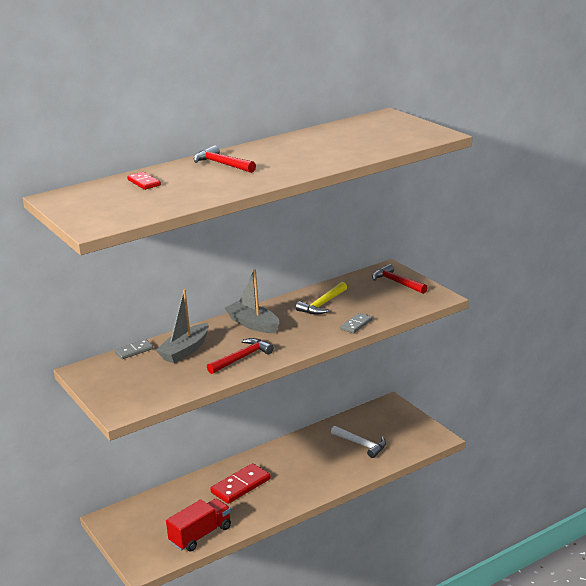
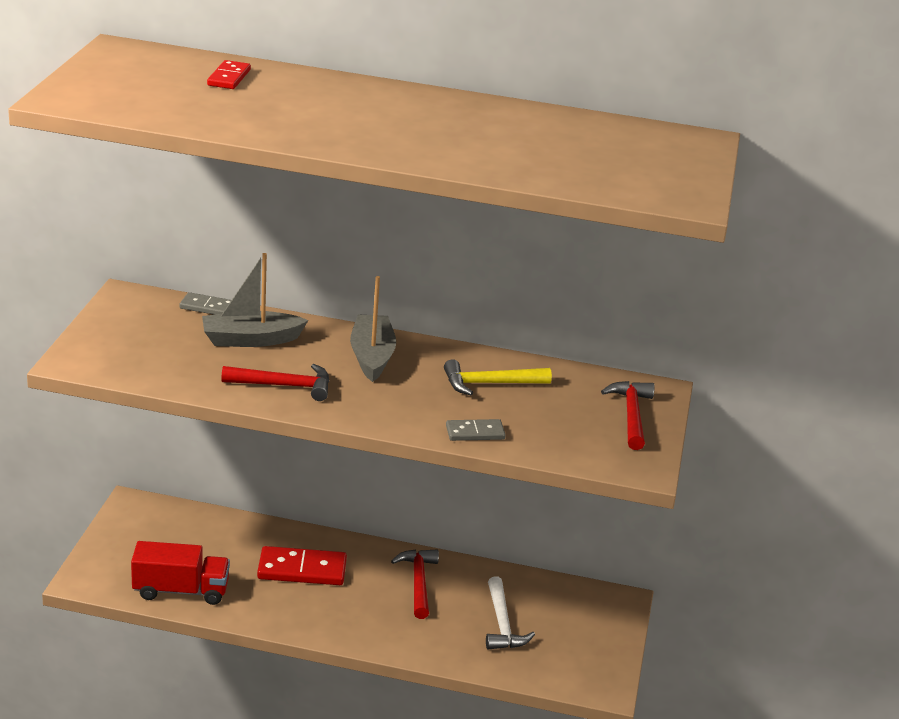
camera: 40 degrees right, 5 degrees up
(222, 164) = (353, 100): red hammer -> red hammer (418, 582)

